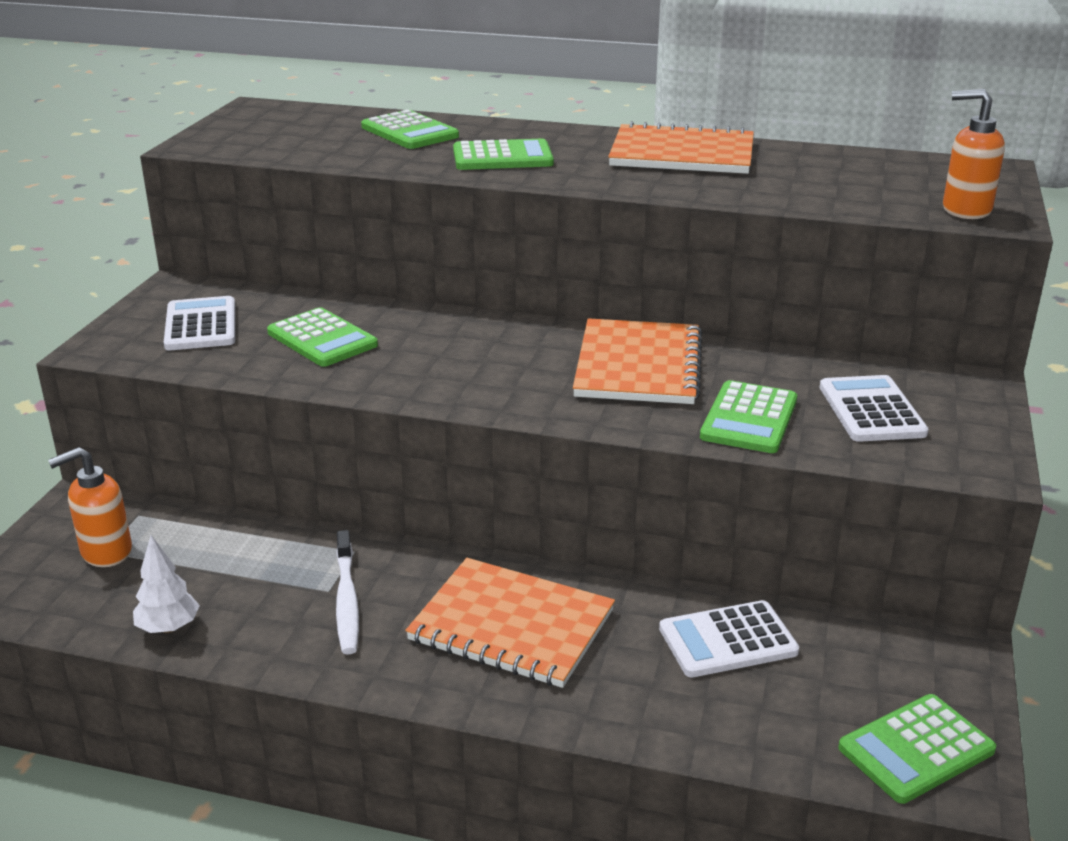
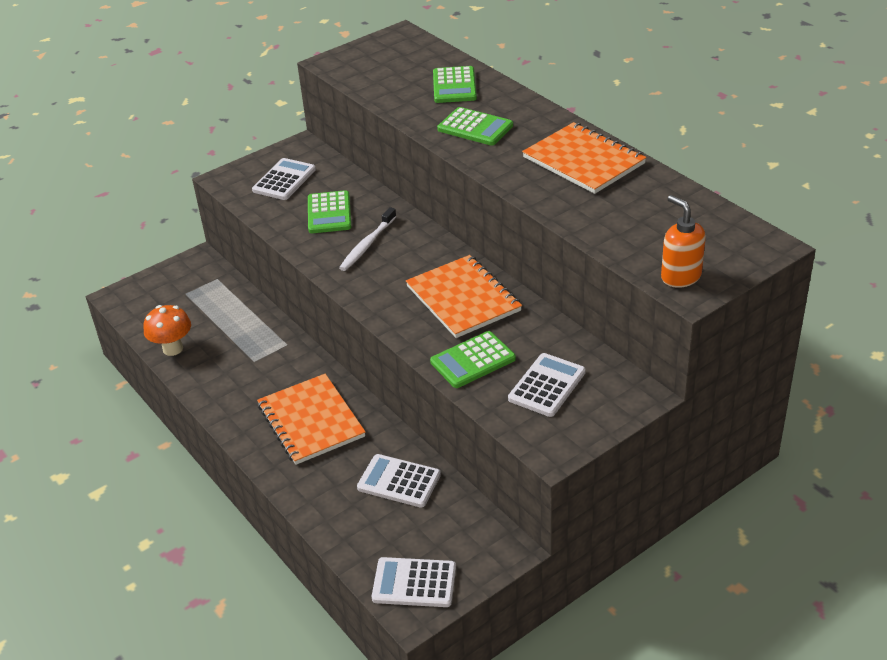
camera: 40 degrees right, 10 degrees up
(105, 552) = (185, 294): orange soap dispenser -> none
(168, 628) = (173, 349): white tree -> orange mushroom
(347, 600) = (256, 370): white toothbrush -> white toothbrush (367, 244)
(638, 365) = (463, 299): orange notebook -> orange notebook turned 75 degrees counterclockwise
(916, 749) = (414, 583): green calculator -> white calculator

